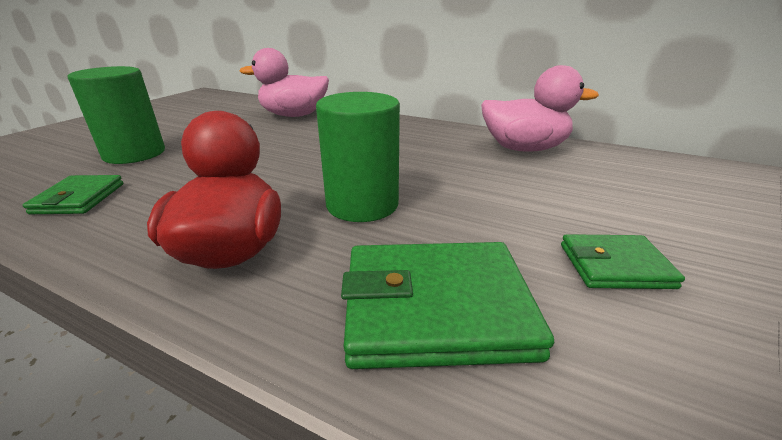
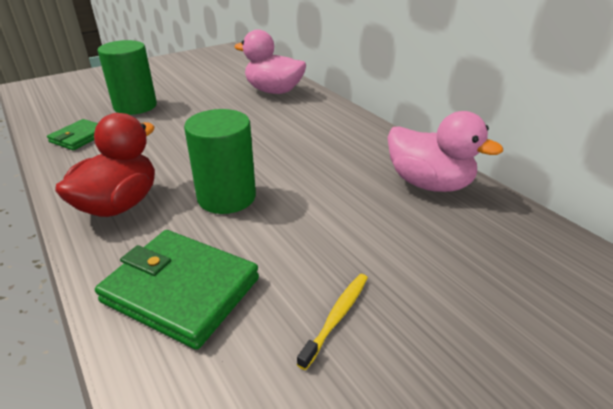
camera: 30 degrees right, 5 degrees up
(615, 266) = (337, 317): green wallet -> yellow toothbrush

